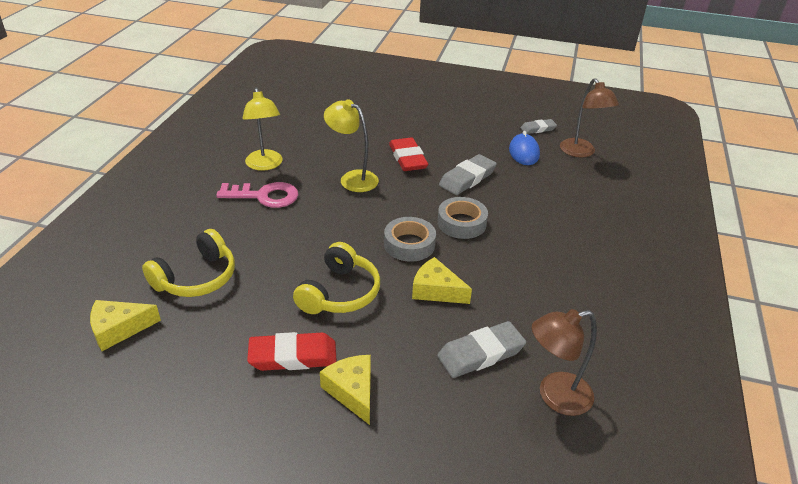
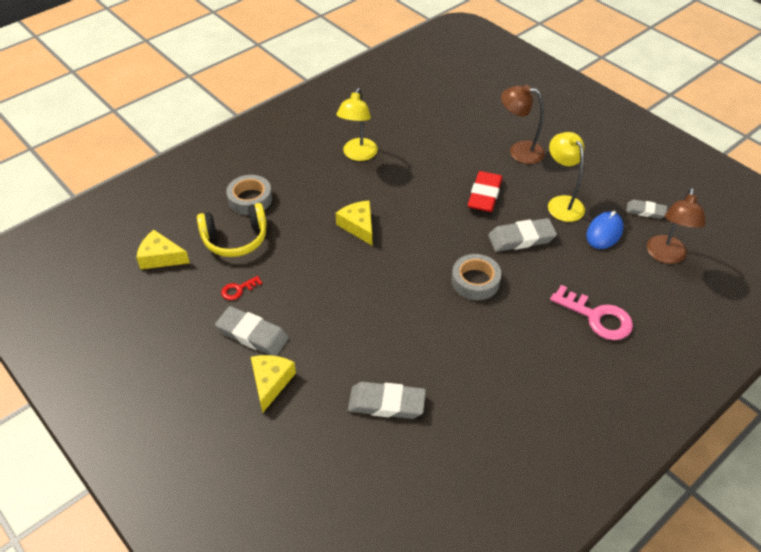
camera: 35 degrees right, 10 degrees up
(240, 322) = (238, 290): none -> red key
(265, 196) = (335, 186): pink key -> pink key (597, 317)
(293, 356) = (252, 334): red eraser -> grey eraser
(340, 293) = (324, 299): yellow headphones -> none
(352, 178) = (418, 197): yellow lamp -> yellow lamp (561, 203)
(409, 244) = (413, 281): grey tape -> grey tape (250, 199)
(436, 290) = (399, 333): yellow cheese -> yellow cheese (358, 226)
(555, 396) = (412, 467): brown lamp -> brown lamp (519, 151)

